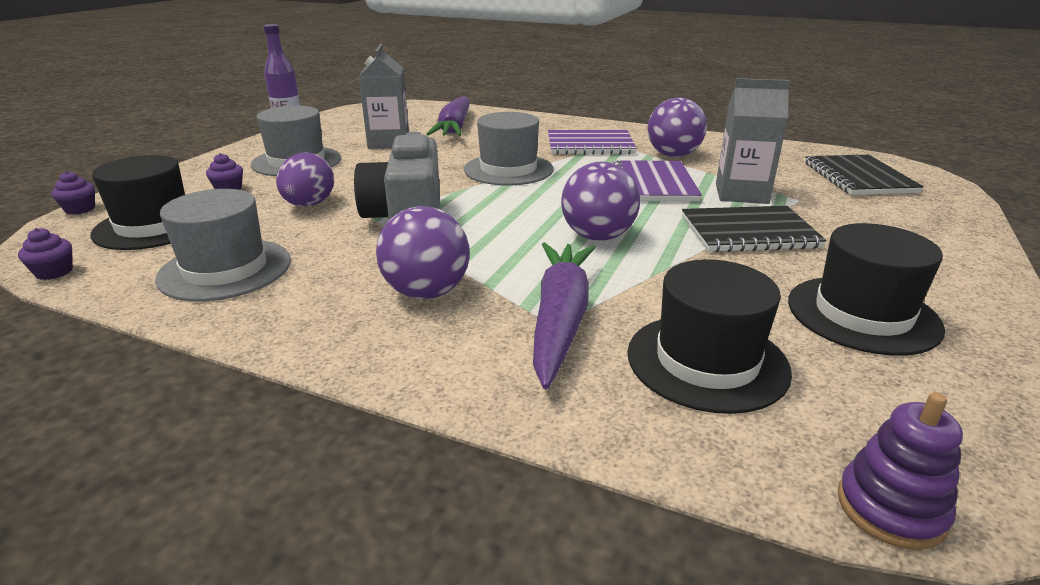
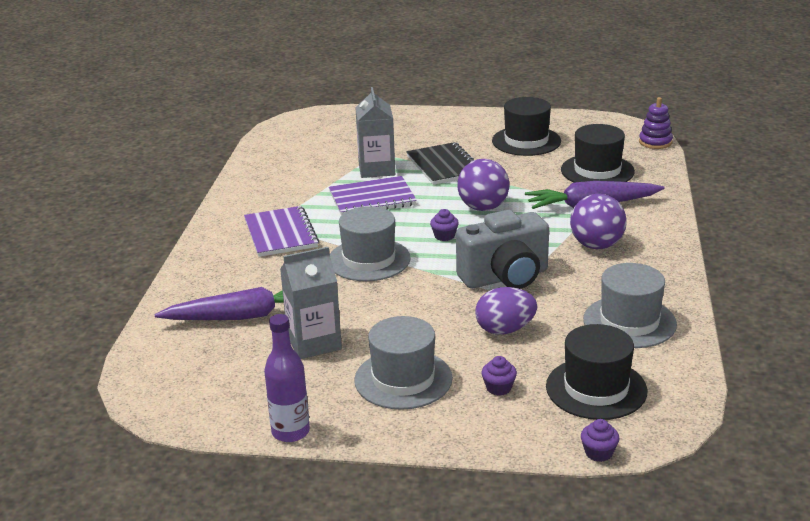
camera: 105 degrees left, 0 degrees up
(54, 272) = (693, 392): purple cupcake -> purple cupcake (444, 236)
(673, 155) = (296, 196): purple ball -> none
(858, 177) = (322, 135): black notebook -> none

